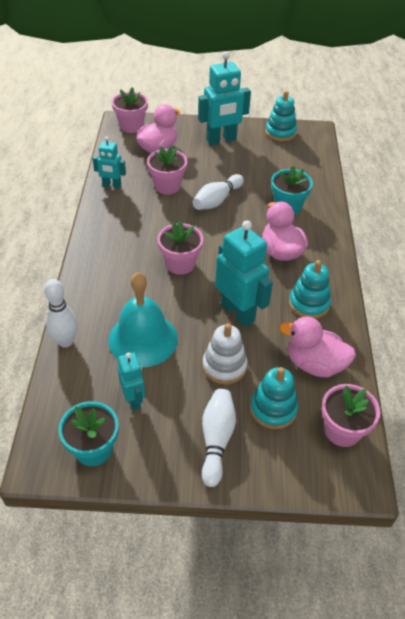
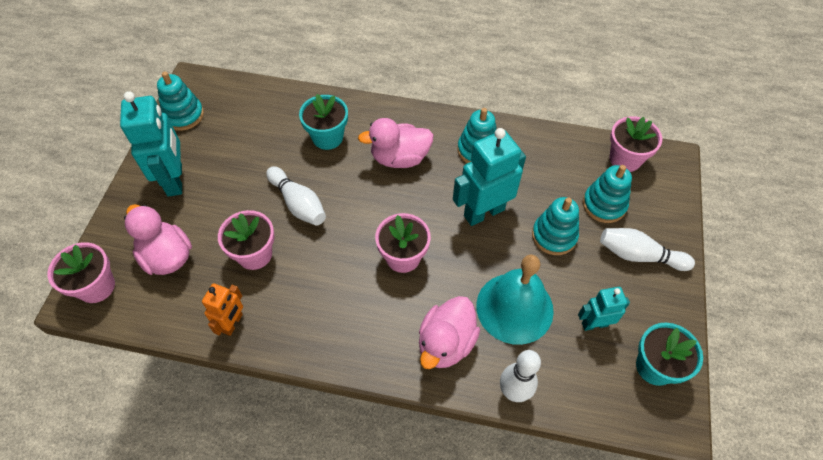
camera: 80 degrees left, 10 degrees up
(111, 185) = (233, 323): turquoise robot -> orange robot
(224, 366) = (554, 236): white stacking toy -> turquoise stacking toy
(314, 364) = (553, 162): pink duck -> pink duck (446, 343)

